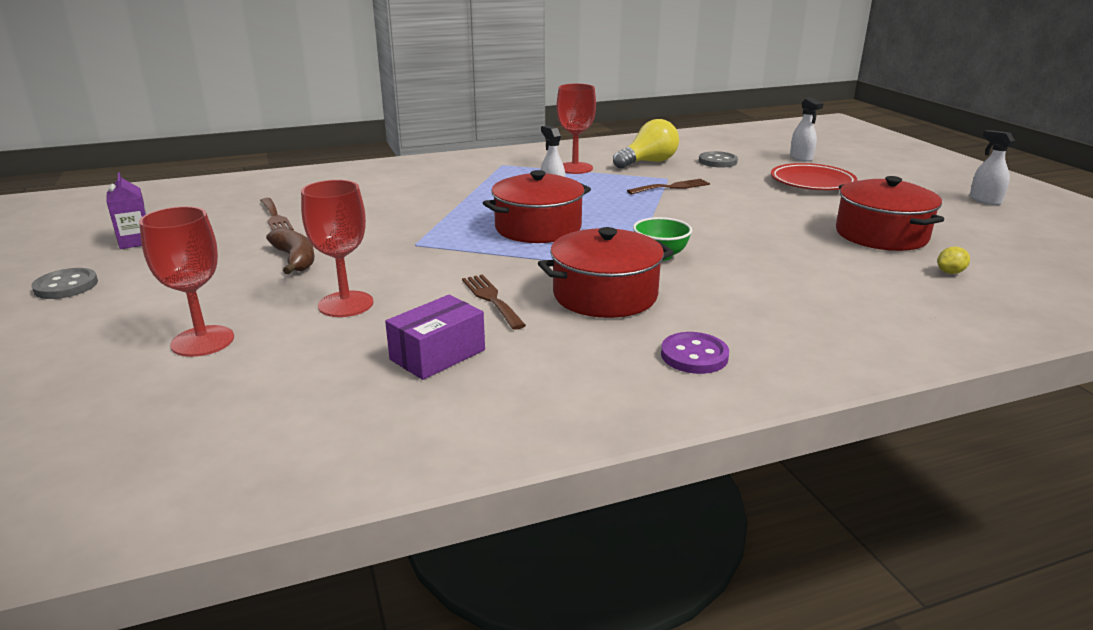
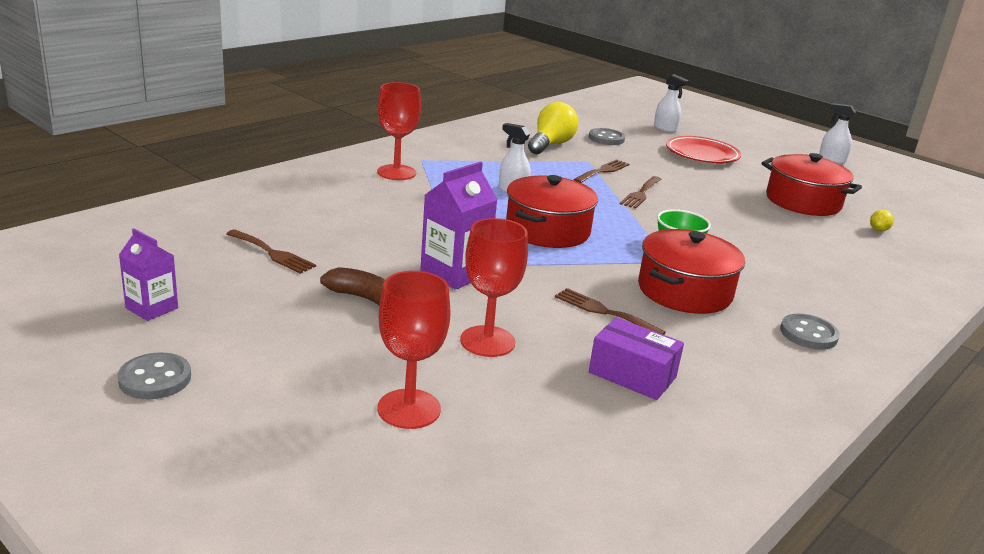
camera: 30 degrees left, 0 degrees up
(399, 249) = (455, 273): none -> purple carton
(437, 355) = (632, 375): purple box -> purple box turned 75 degrees counterclockwise
(575, 168) = (495, 158): red goblet -> red goblet (396, 172)
(685, 209) = (641, 194): none -> brown fork
(694, 355) = (808, 334): purple button -> grey button

